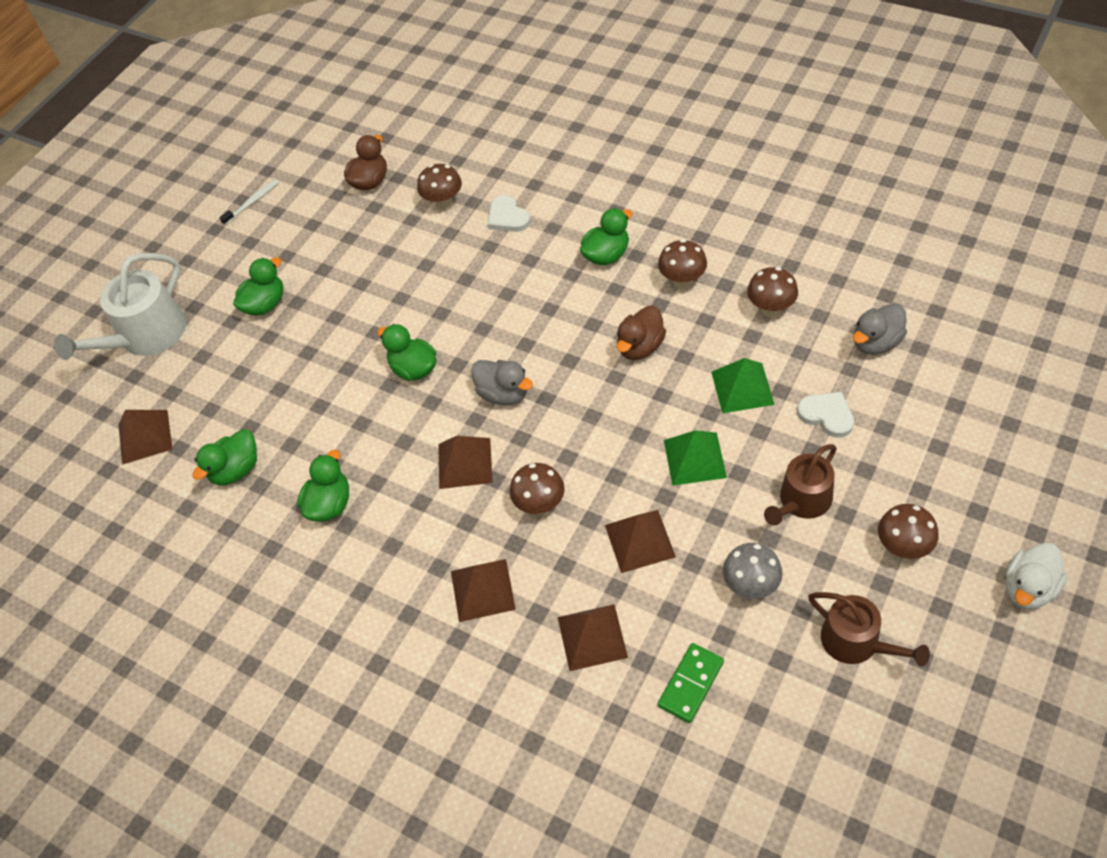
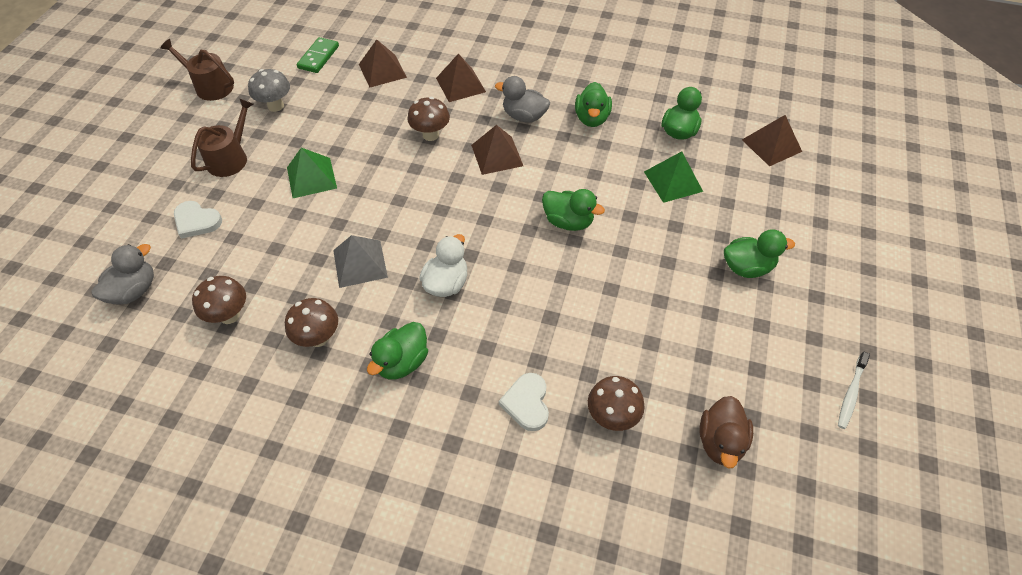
camera: 160 degrees right, 0 degrees up
(146, 336) = (842, 224): white watering can -> none
(265, 304) = (747, 267): green duck -> green duck turned 120 degrees counterclockwise
(504, 394) = (479, 209): grey duck -> grey duck (524, 116)
(507, 217) = (527, 403): white heart -> white heart turned 135 degrees counterclockwise
(639, 541) = (353, 122): brown pyramid -> none
(640, 347) = (360, 263): brown duck -> grey pyramid
(742, 387) = (266, 236): green pyramid -> green pyramid (673, 181)
(902, 547) = (163, 138): brown mushroom -> none
(1028, 588) = (85, 125): white duck -> white duck (446, 283)

